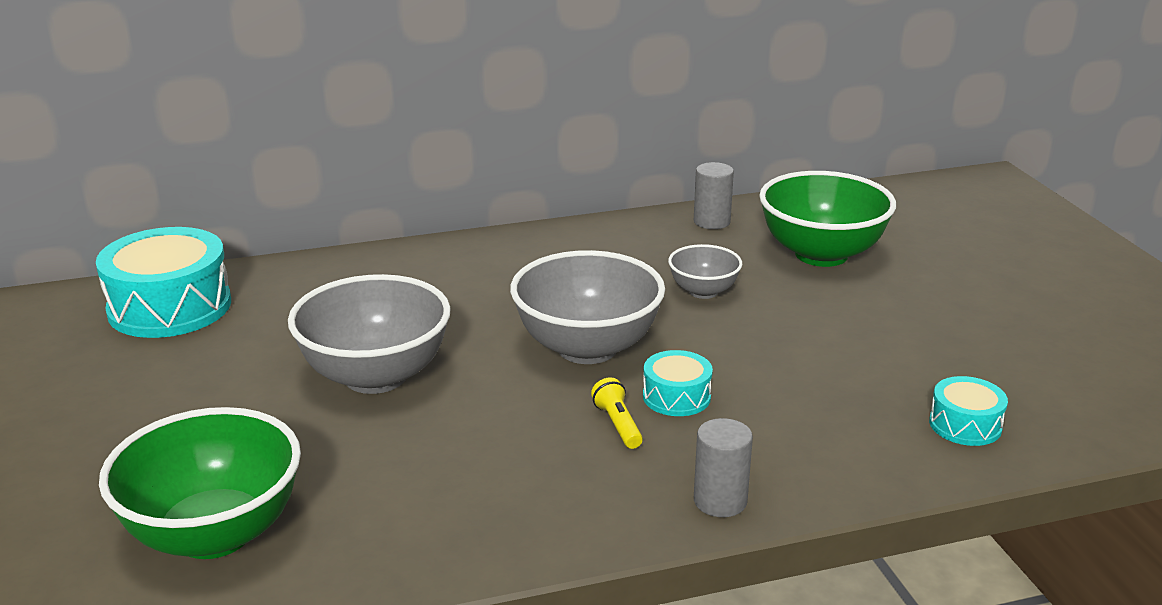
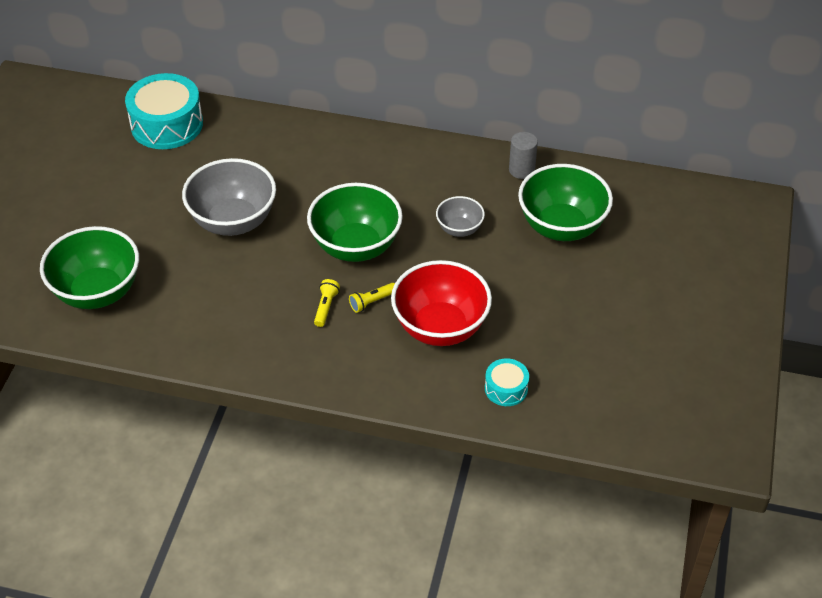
camera: 30 degrees right, 20 degrees up
(587, 348) = (356, 246): grey bowl -> green bowl
(676, 397) = (372, 302): turquoise drum -> yellow flashlight
(720, 501) = (332, 377): grey cylinder -> none
(800, 392) = (440, 327): none -> red bowl

